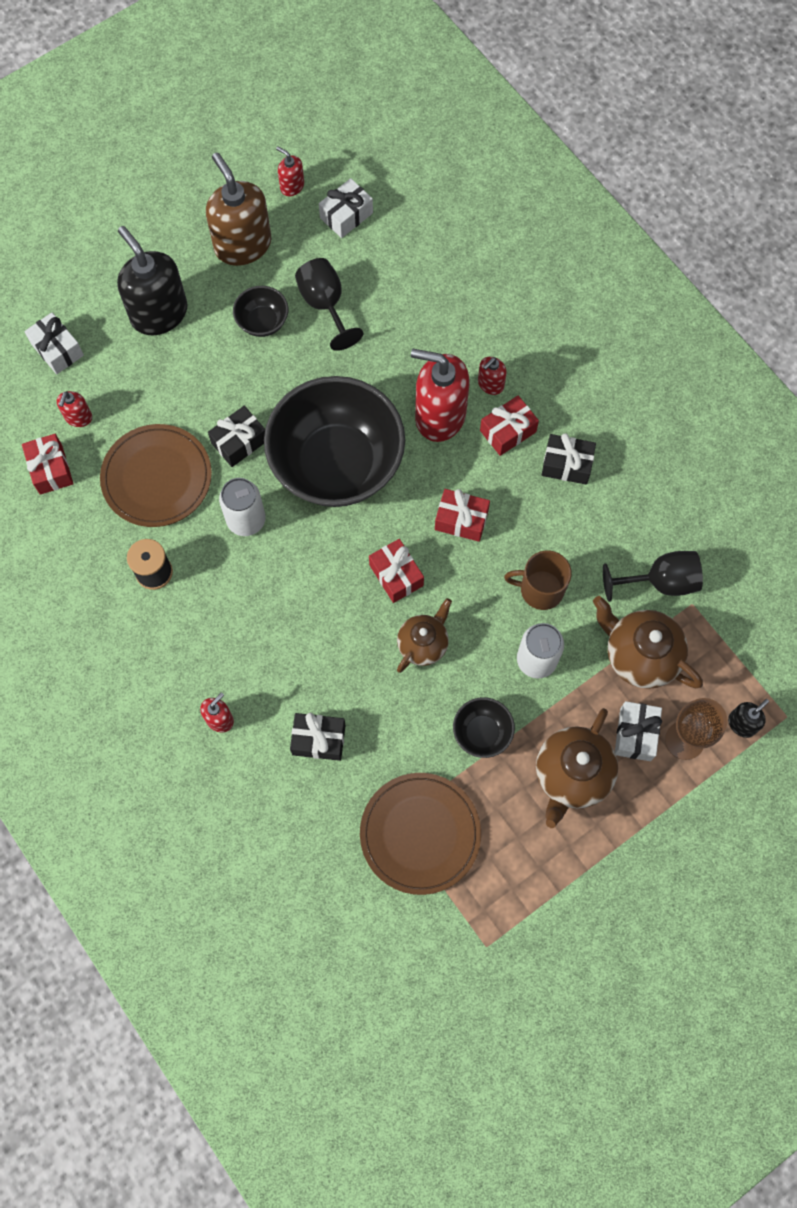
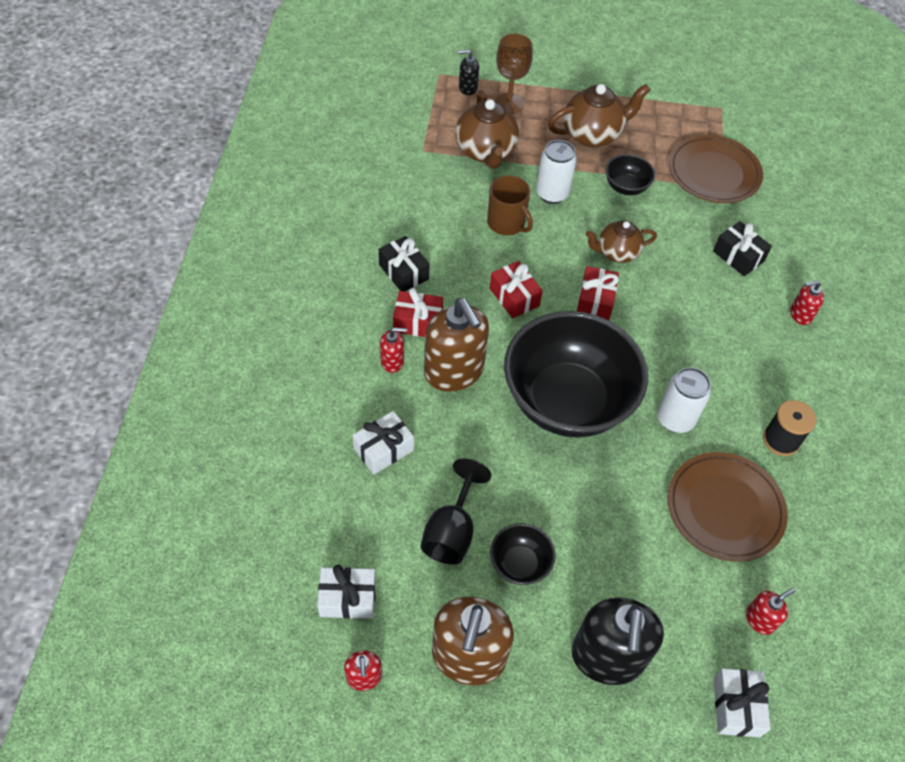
camera: 140 degrees left, 15 degrees down
(51, 469) = (818, 592): red gift -> none
(239, 442) = (630, 480): black gift -> none
(439, 415) = (454, 371): red soap dispenser -> brown soap dispenser
(635, 734) = (533, 124): white gift -> white gift (383, 449)
(660, 582) = (427, 172): black goblet -> none

